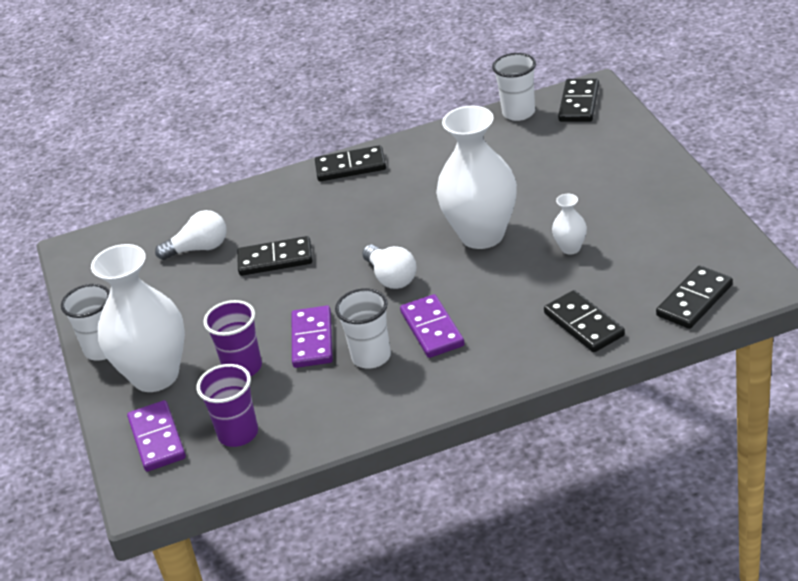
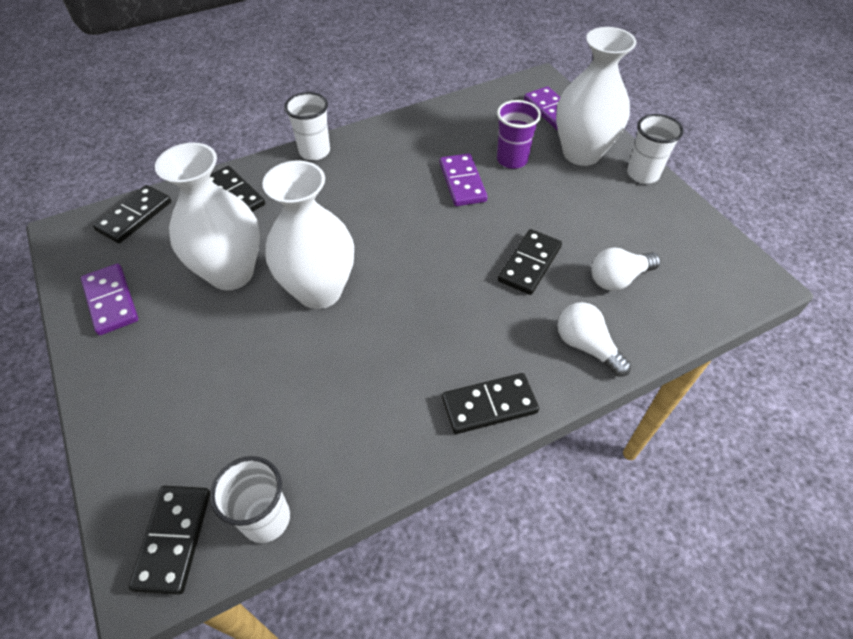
camera: 165 degrees right, 15 degrees up
(238, 434) = (493, 115): purple cup -> none
(275, 259) = (529, 264): black domino -> black domino turned 45 degrees counterclockwise
(371, 357) = (409, 168): white cup -> white cup (314, 151)
(391, 277) = (406, 241): white light bulb -> white light bulb (586, 346)
(432, 329) = (361, 191): purple domino -> purple domino (111, 301)
(570, 248) = (231, 273): white vase -> white vase, size x2.34

